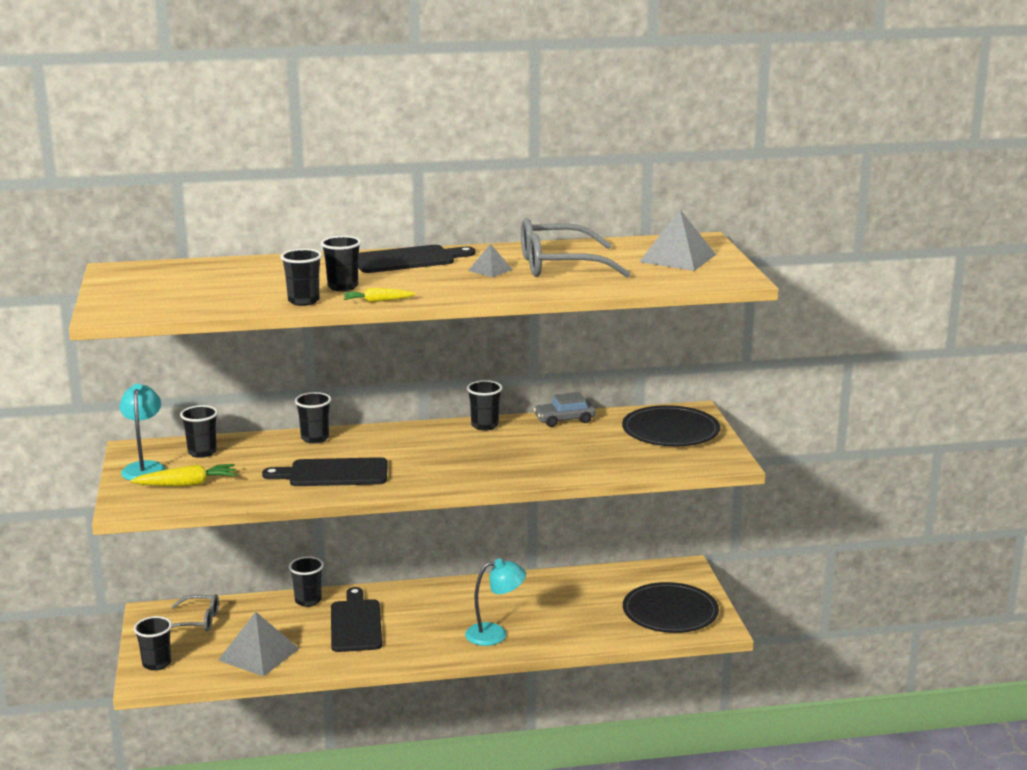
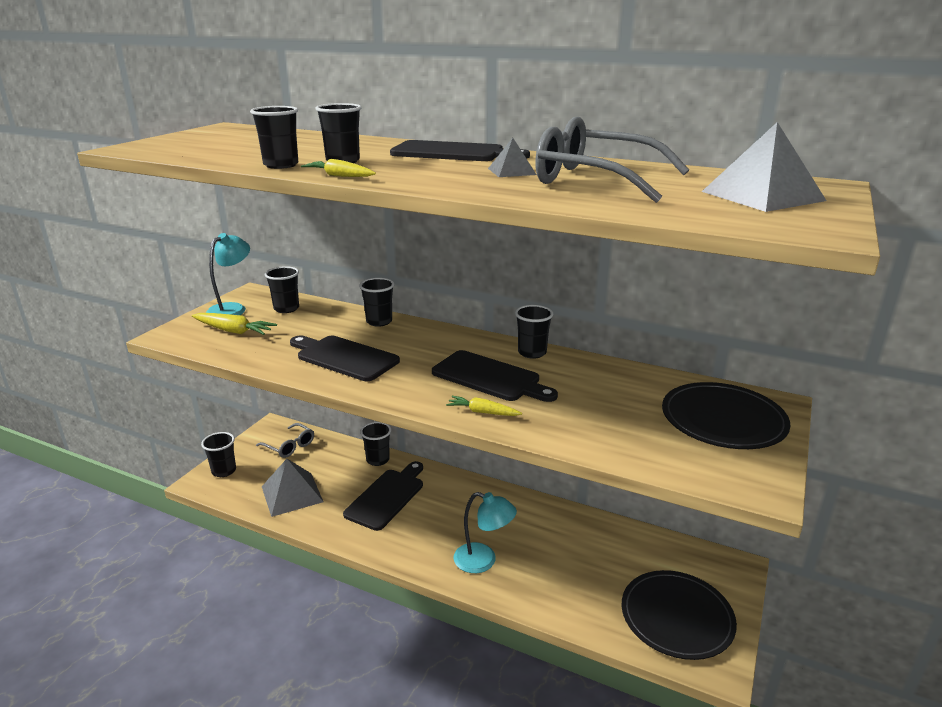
camera: 35 degrees right, 5 degrees up
(477, 452) = (489, 377): none -> black cutting board
(504, 475) = (482, 412): none -> yellow carrot
(564, 420) = (616, 370): grey car -> none

